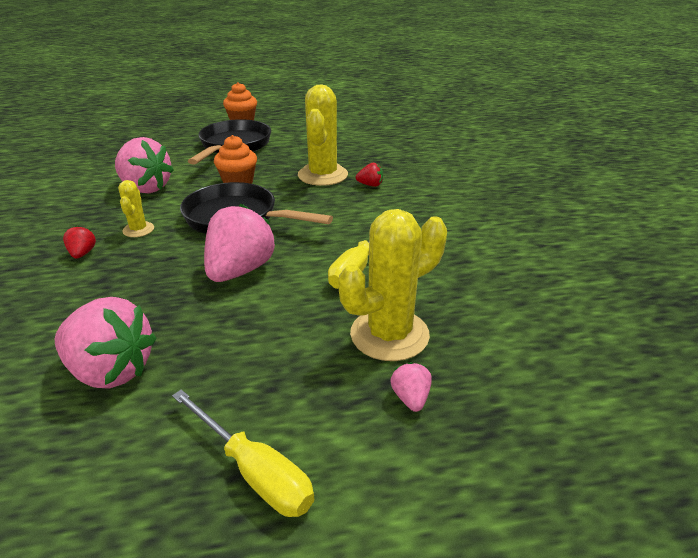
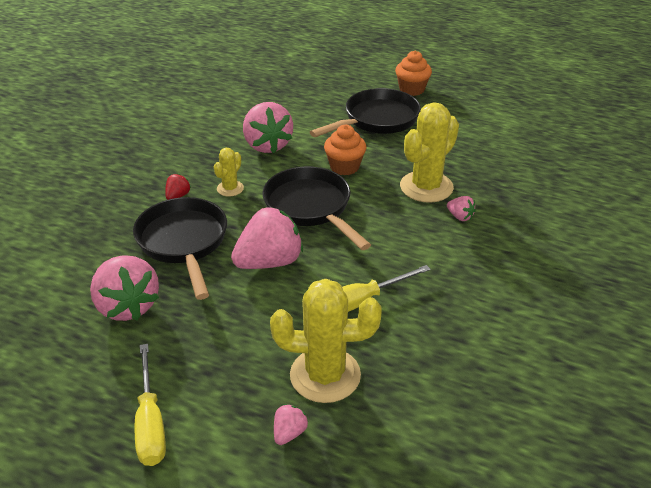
camera: 35 degrees right, 5 degrees up
(128, 289) = (184, 243): none -> black pan
(370, 185) = (460, 217): red strawberry -> pink strawberry

